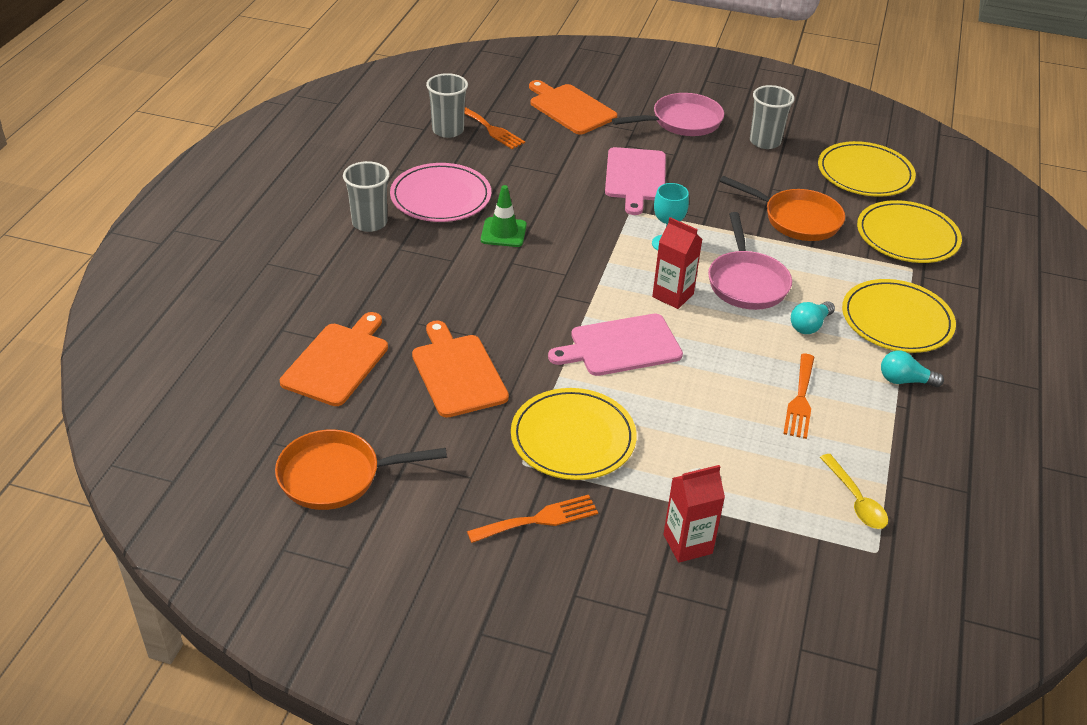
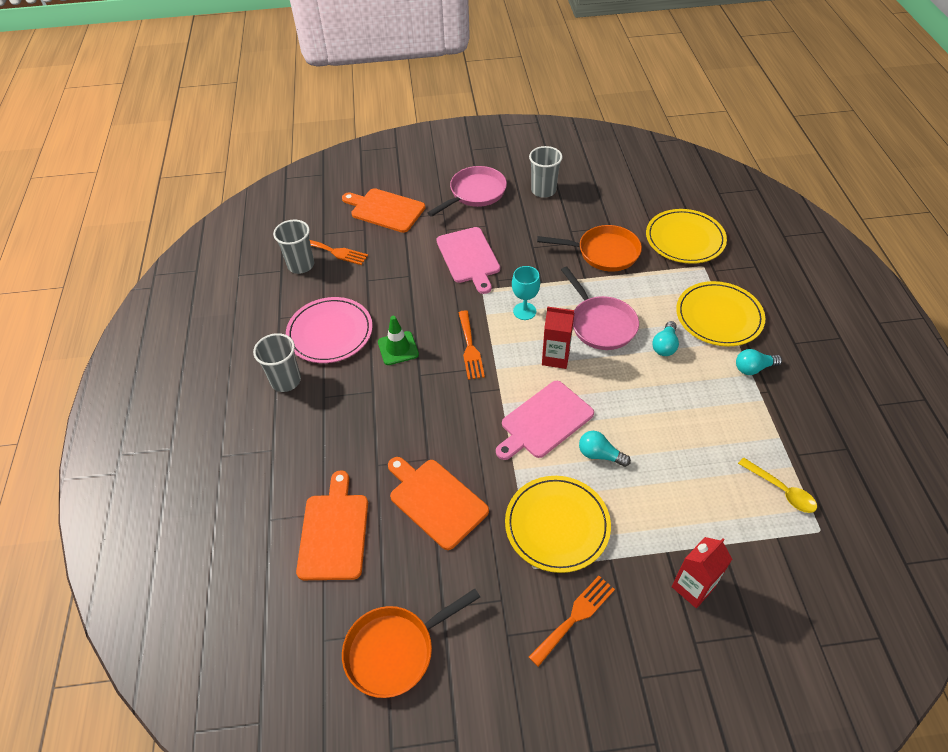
camera: 20 degrees left, 10 degrees up
(663, 396) = (600, 455): none -> turquoise light bulb
(800, 400) = (695, 416): orange fork -> orange fork (470, 348)
(865, 173) = (627, 194): yellow plate -> none

